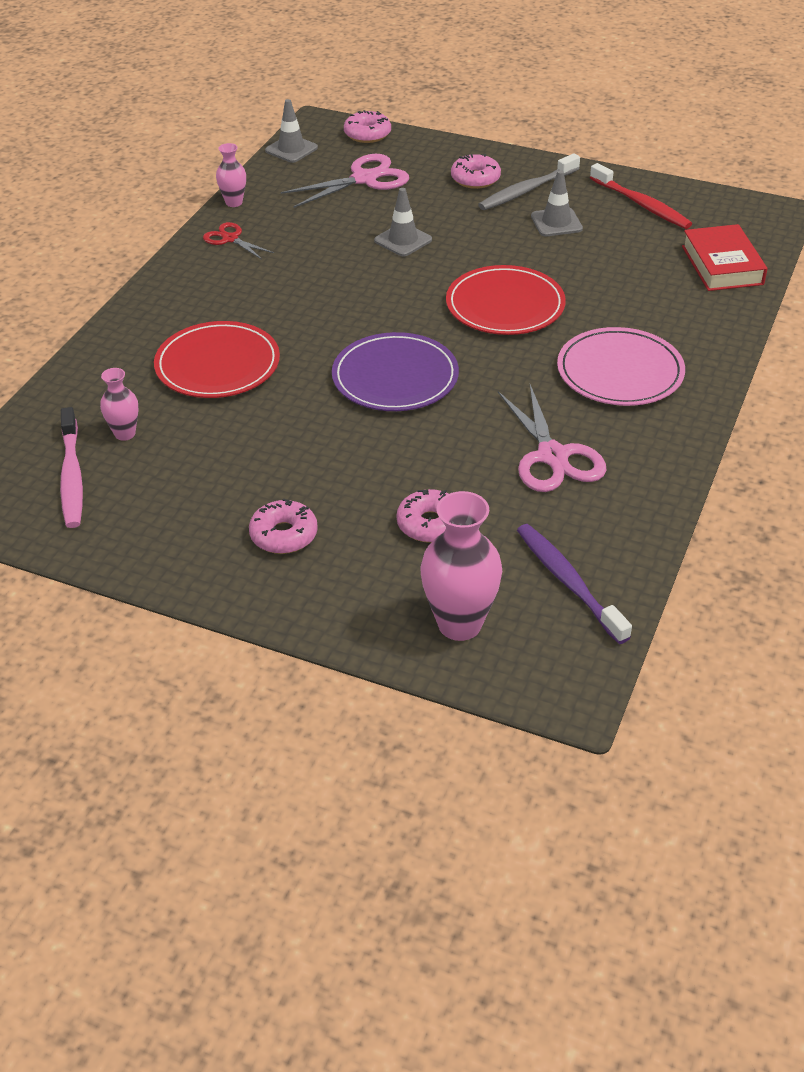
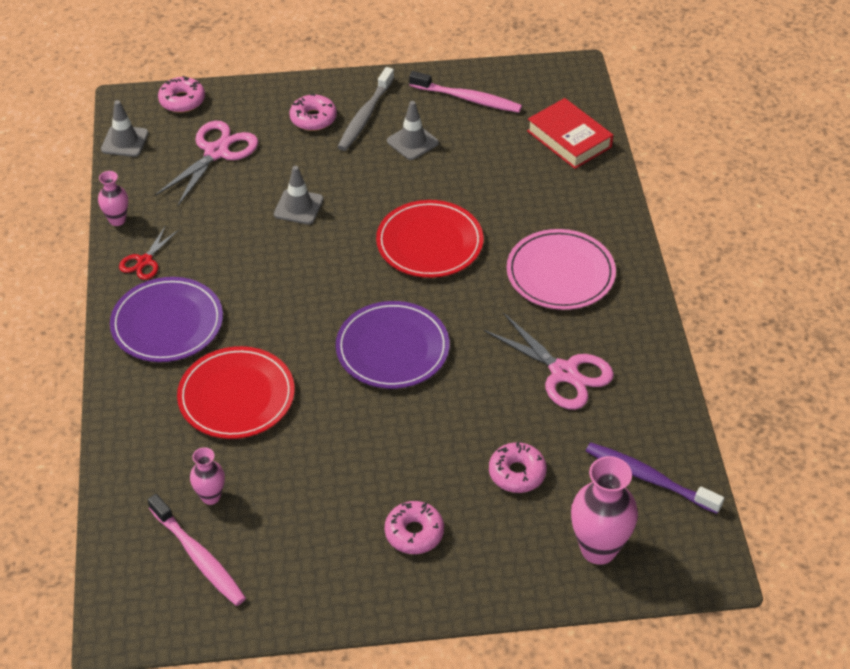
camera: 30 degrees left, 5 degrees up
(207, 290) = (167, 323): none -> purple plate
(230, 239) = (145, 261): red scissors -> red scissors turned 75 degrees counterclockwise
(641, 204) = (468, 98): red toothbrush -> pink toothbrush

